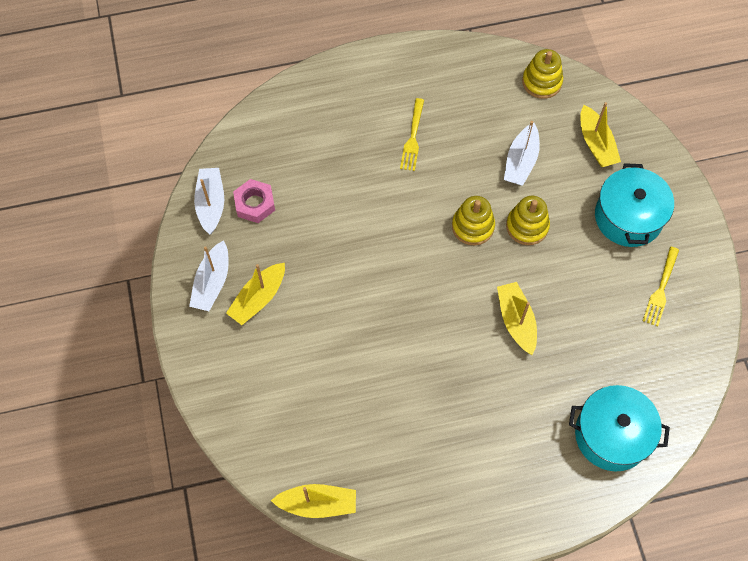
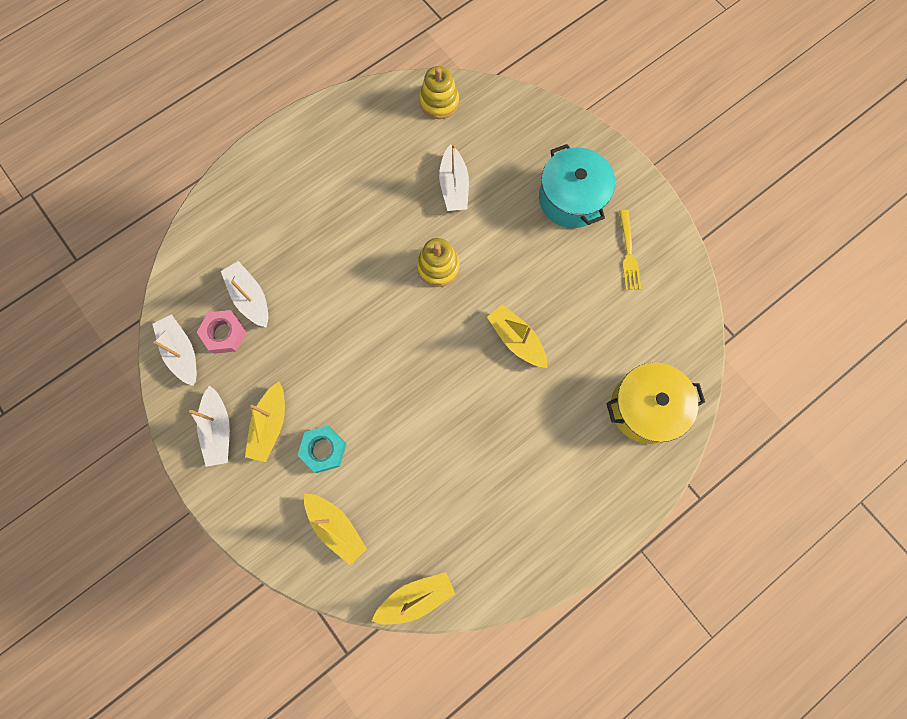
camera: 25 degrees left, 10 degrees up
(291, 183) = (250, 298): none -> white boat
(295, 340) = (323, 450): none -> turquoise nut
(413, 137) = (345, 204): yellow fork -> none
(527, 226) = (486, 246): yellow stacking toy -> none
(596, 144) = (513, 141): yellow boat -> yellow boat (336, 527)
(612, 435) = (645, 408): turquoise pot -> yellow pot

